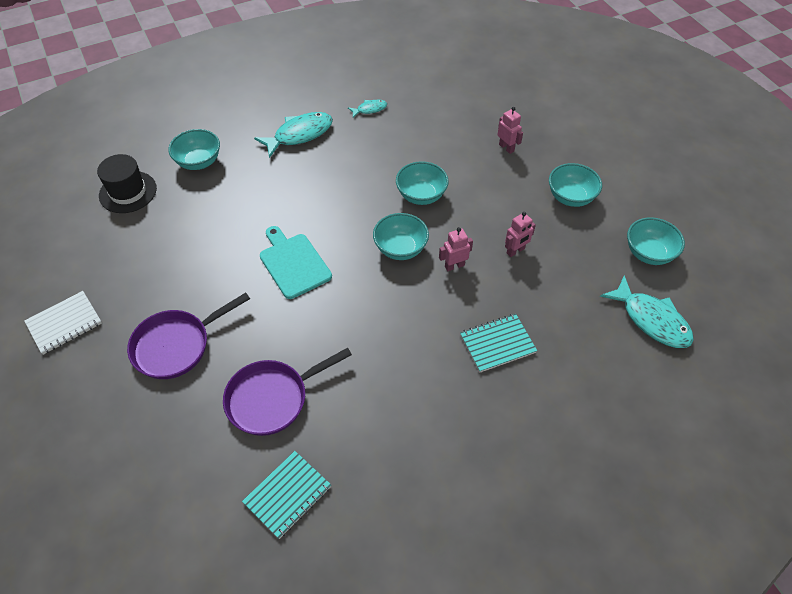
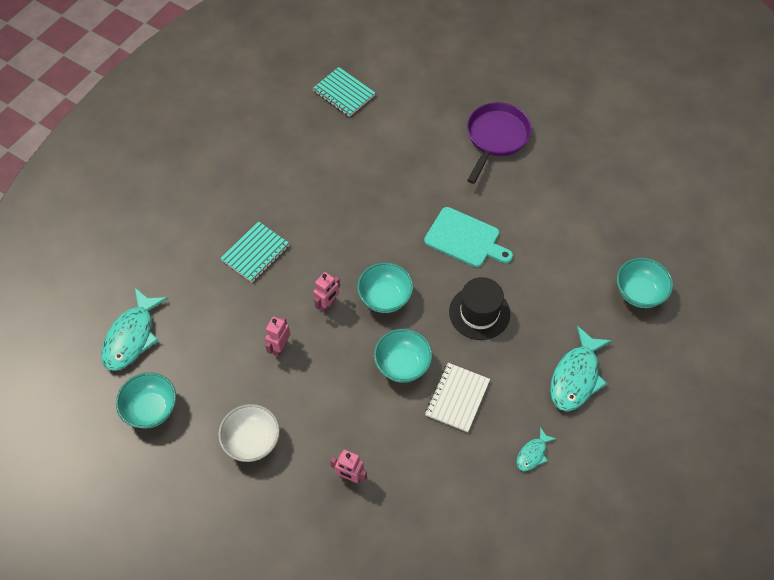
camera: 150 degrees right, 5 degrees up
(64, 323) = (589, 113): white notebook -> white notebook (457, 398)
(128, 192) = (666, 231): black hat -> black hat (479, 313)
(272, 398) = (398, 138): purple pan -> none
(287, 495) = (344, 93): turquoise notebook -> turquoise notebook turned 60 degrees counterclockwise
(570, 197) = (252, 441): turquoise bowl -> white bowl
(651, 320) = (131, 337): turquoise fish -> turquoise fish turned 90 degrees counterclockwise

